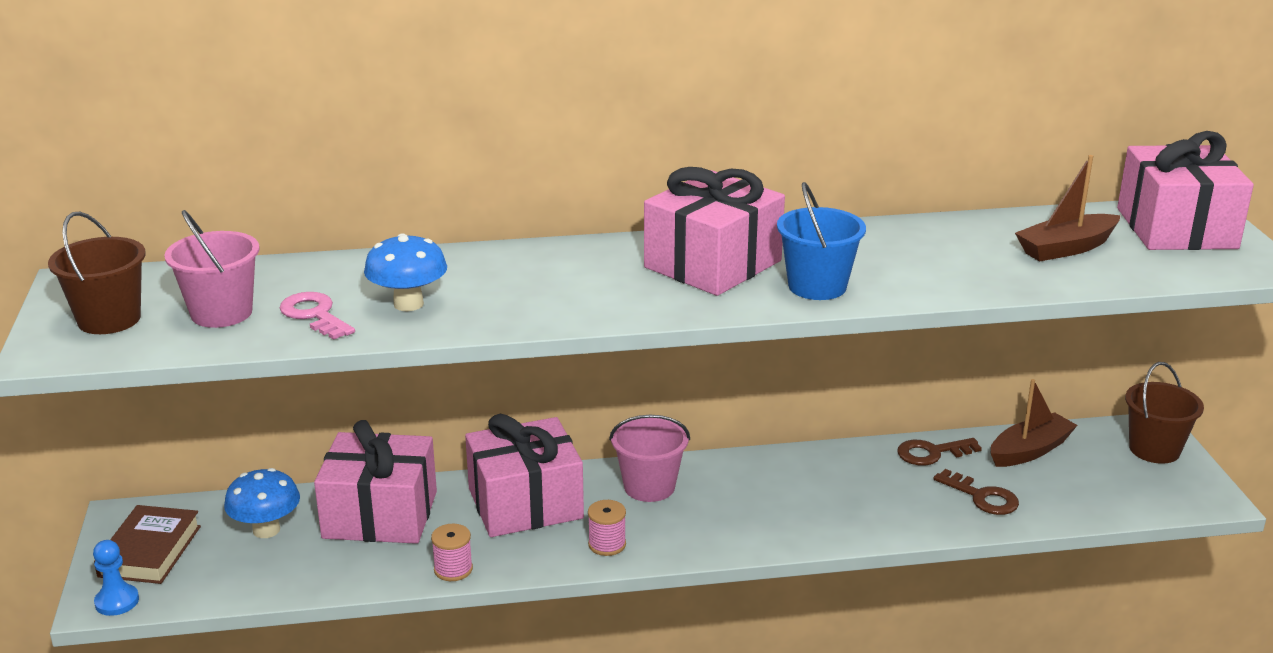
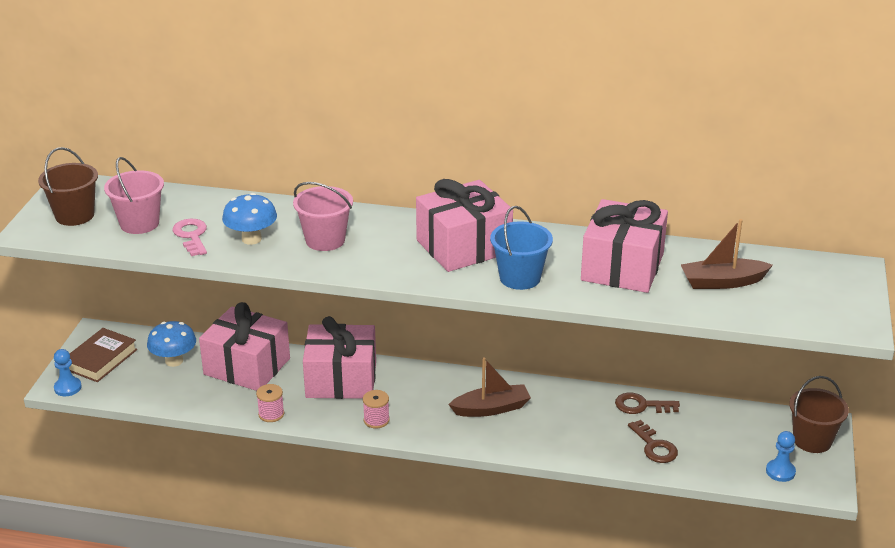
camera: 20 degrees right, 5 degrees up
(649, 487) = (428, 386): pink bucket -> pink bucket (325, 240)
(1029, 450) = (715, 420): brown boat -> brown boat (491, 408)
(1147, 493) = (780, 471): none -> blue pawn
(1176, 228) = (822, 281): pink gift -> pink gift (622, 267)

